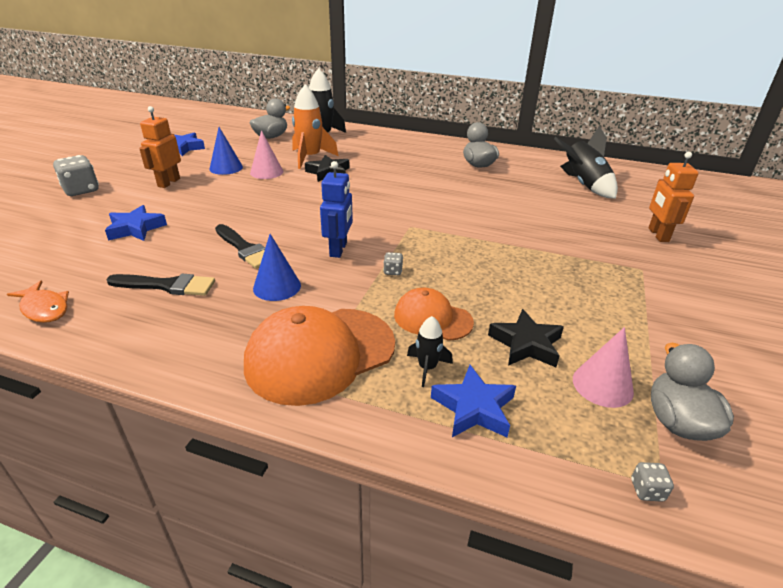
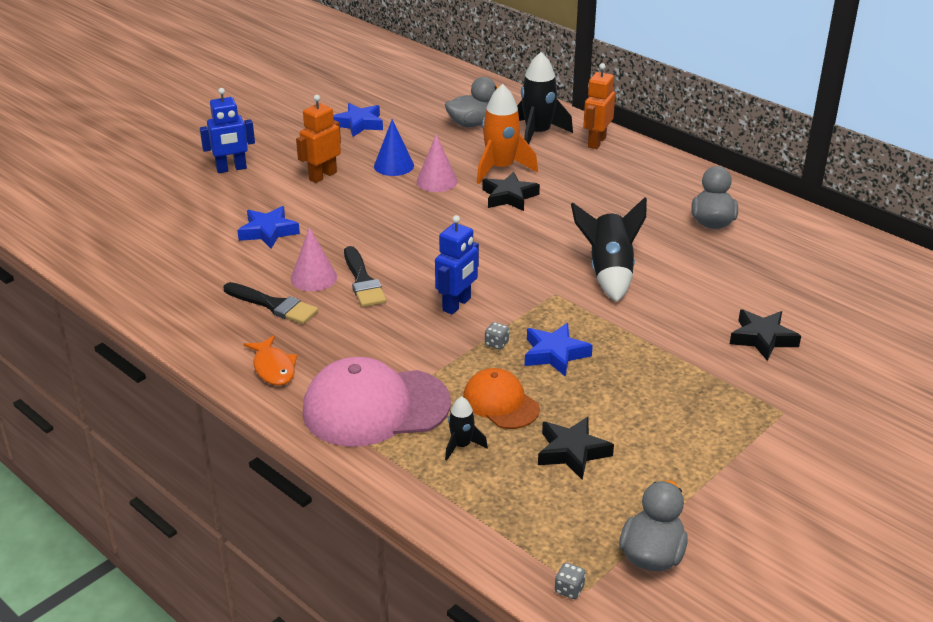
camera: 25 degrees right, 0 degrees up
(44, 308) = (166, 302): orange fish -> orange fish (273, 368)
(81, 190) = (231, 169): grey dice -> blue robot
(277, 286) = (372, 331): blue cone -> none
(320, 354) = (375, 407): orange cap -> pink cap
(474, 408) = (477, 489): blue star -> blue star (555, 354)
(577, 224) = (762, 338): none -> black star
(583, 185) = (831, 284): black rocket -> black rocket (609, 272)
(602, 385) = (612, 507): pink cone -> pink cone (313, 278)
(657, 235) = (855, 376): orange robot -> orange robot (596, 142)

